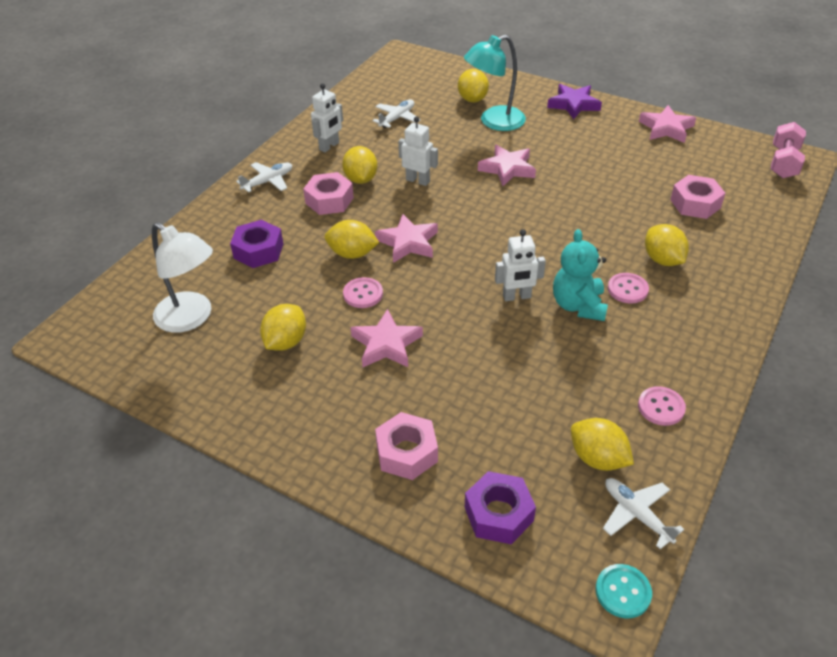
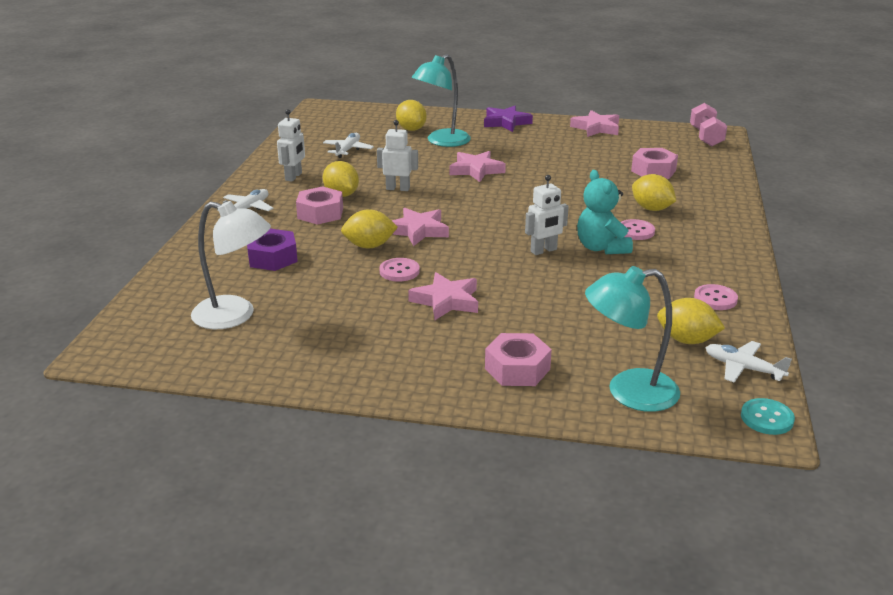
camera: 20 degrees left, 15 degrees down
(286, 342) = (346, 316): yellow lemon -> none
(498, 514) = (628, 392): purple nut -> turquoise lamp

